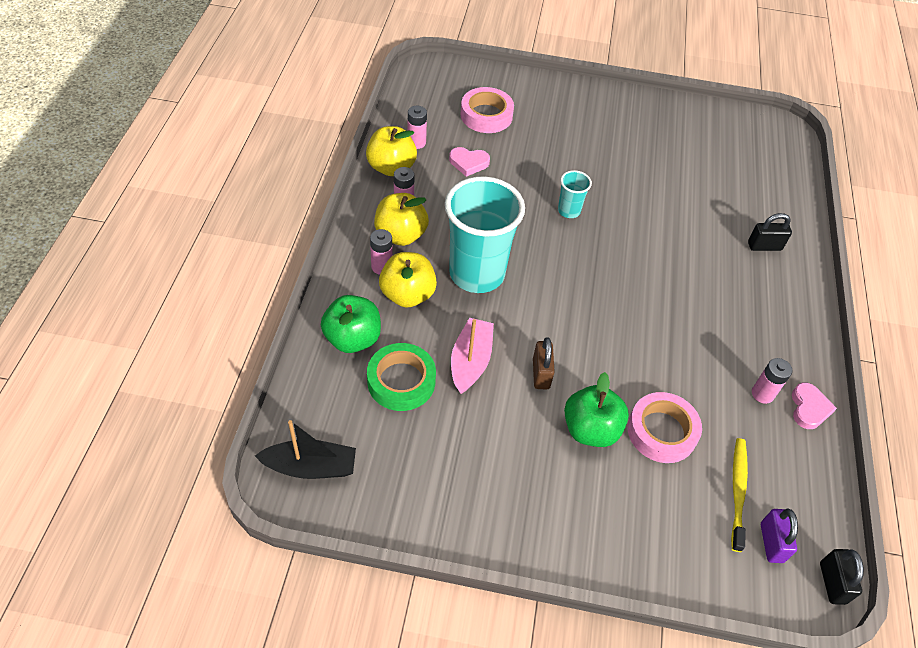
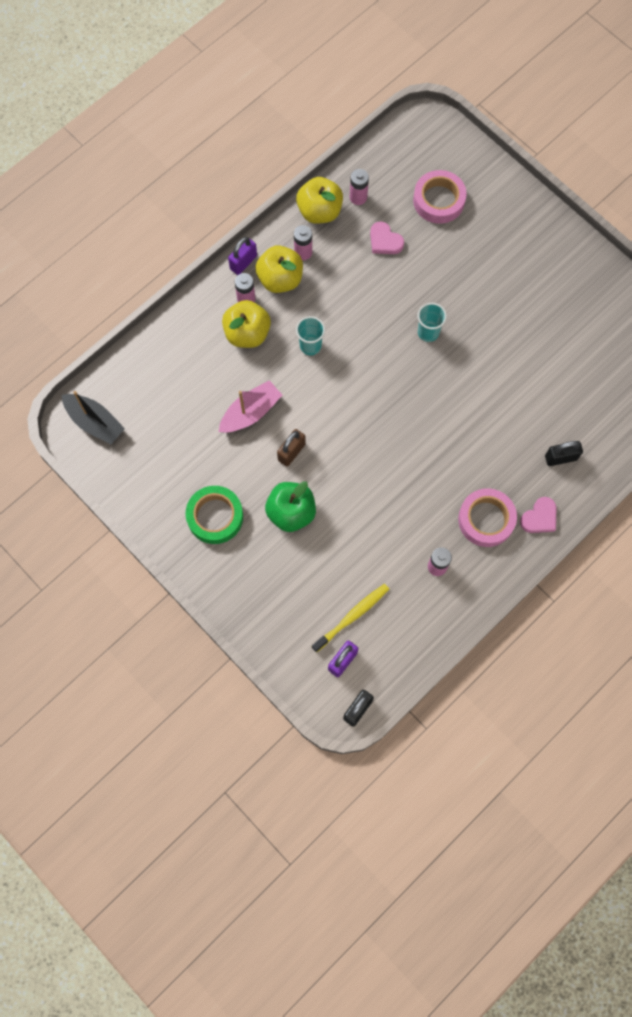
camera: 40 degrees right, 20 degrees up
(353, 239) = (243, 262): none -> purple padlock
(353, 338) = (184, 346): green apple -> none
(401, 381) = (193, 398): green tape -> green tape (215, 516)
(477, 274) = (310, 346): turquoise cup -> turquoise cup, size x0.45
(661, 431) = (338, 545): pink tape -> pink tape (486, 519)
(764, 246) = (561, 458): black padlock -> black padlock turned 45 degrees counterclockwise
(809, 408) = (461, 598): pink heart -> pink heart (539, 517)

